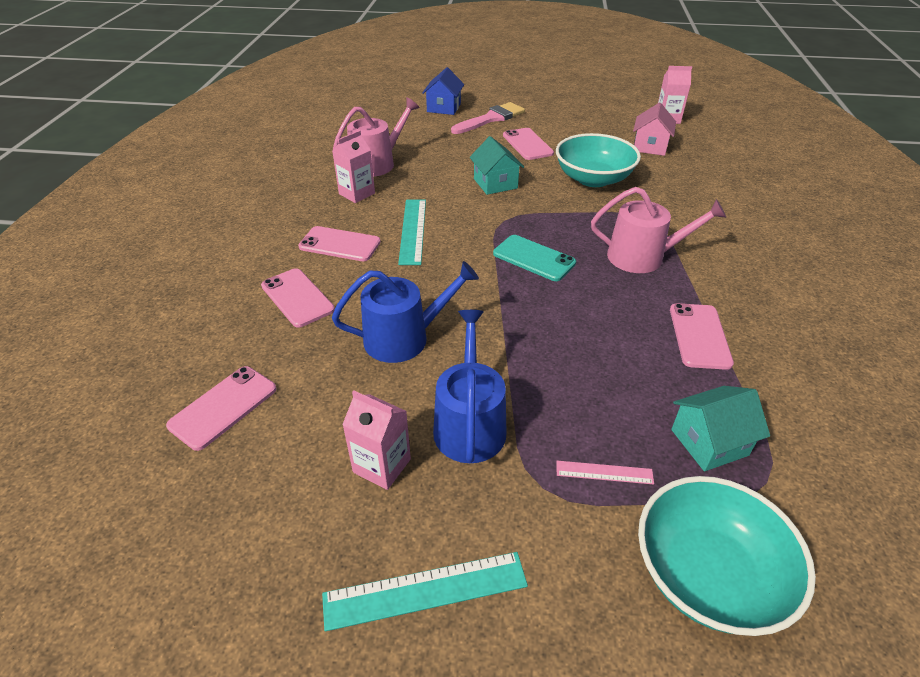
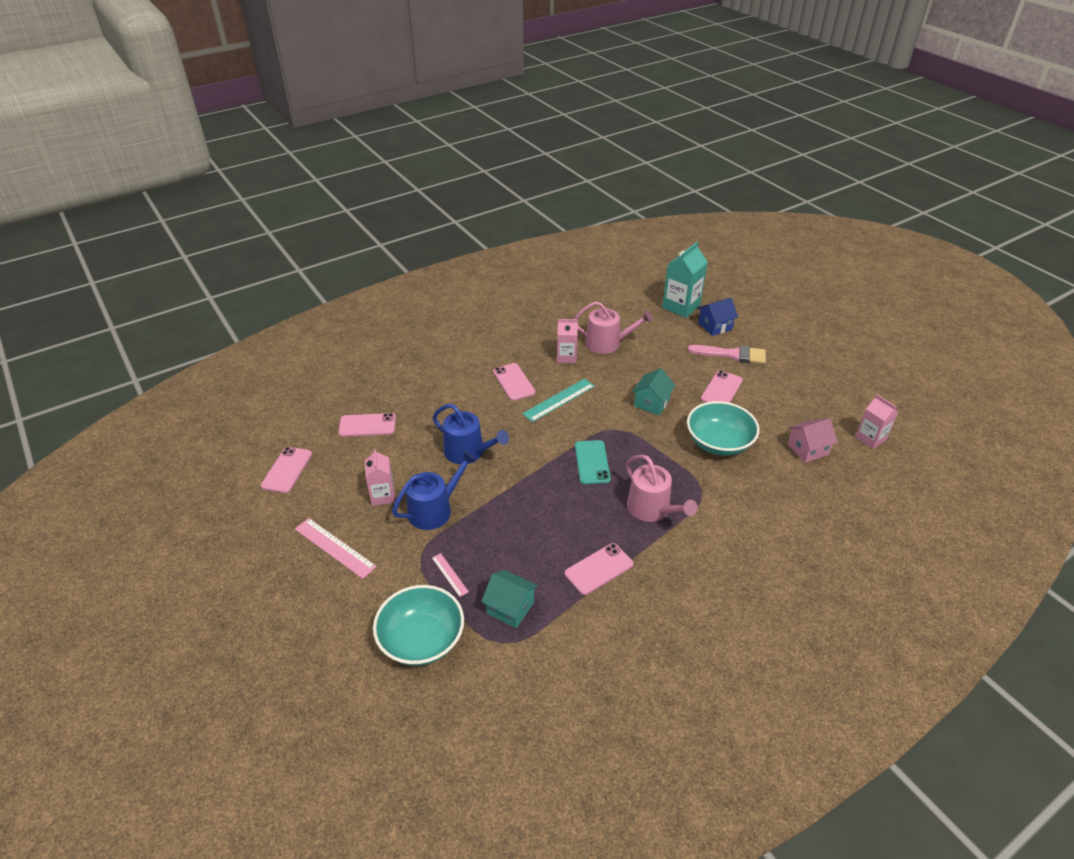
camera: 50 degrees right, 0 degrees up
(297, 298) = (456, 397): pink phone -> pink phone (287, 470)
(392, 108) = (681, 306): none -> turquoise carton
(425, 590) = (335, 547): turquoise ruler -> pink ruler

